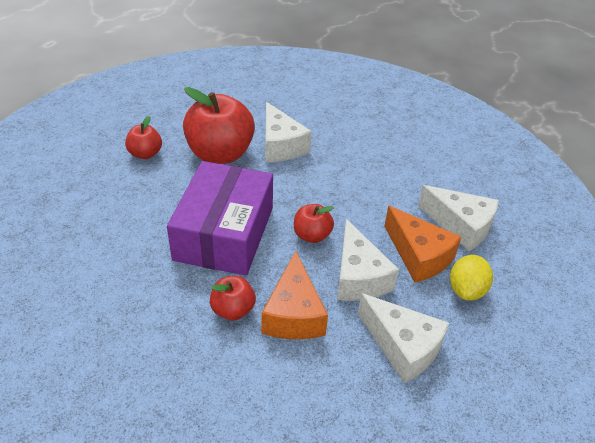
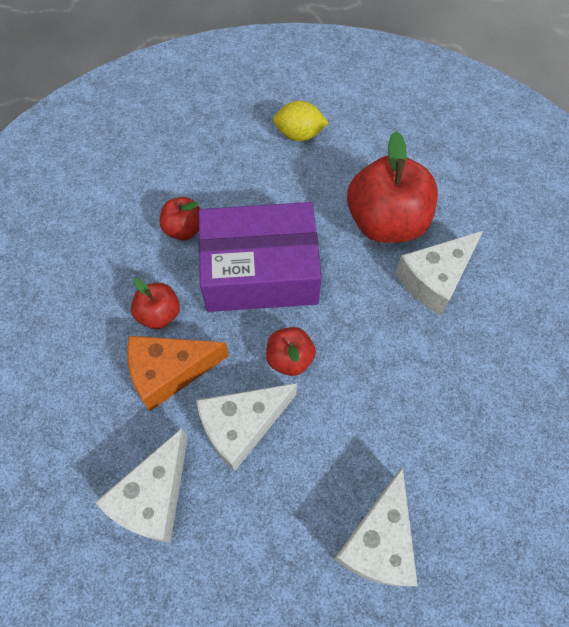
camera: 75 degrees right, 20 degrees up
(145, 154) = (351, 156): red apple -> red apple (184, 229)
(418, 256) = (301, 491): orange cheese -> none
(466, 290) = (261, 563): yellow lemon -> yellow lemon (299, 134)

